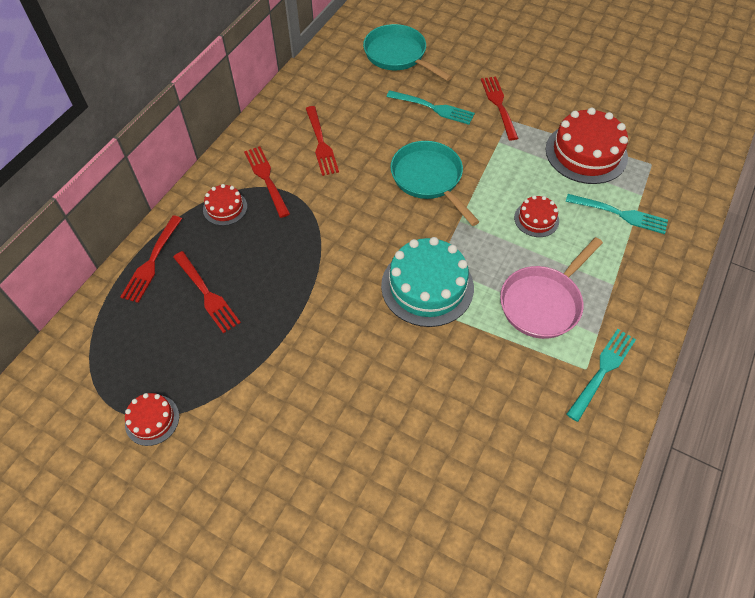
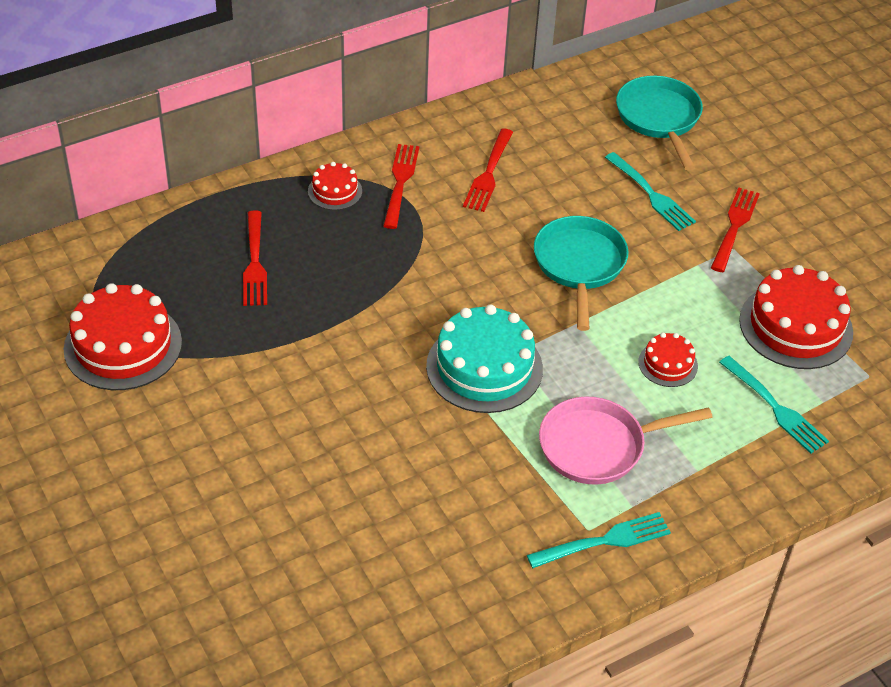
camera: 30 degrees right, 10 degrees down
(152, 261) = (225, 207): red fork -> none
(152, 420) = (123, 345): red cake -> red cake, size x1.95

